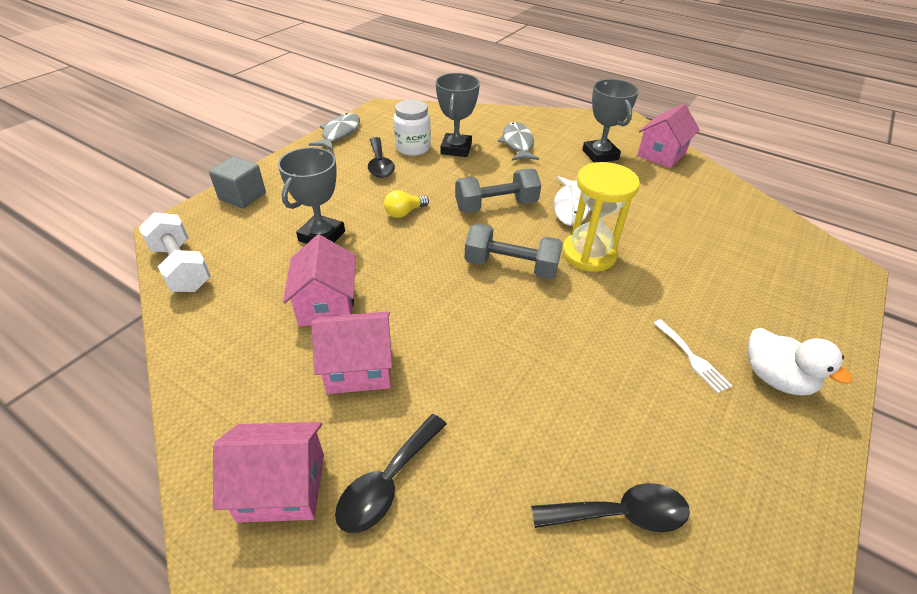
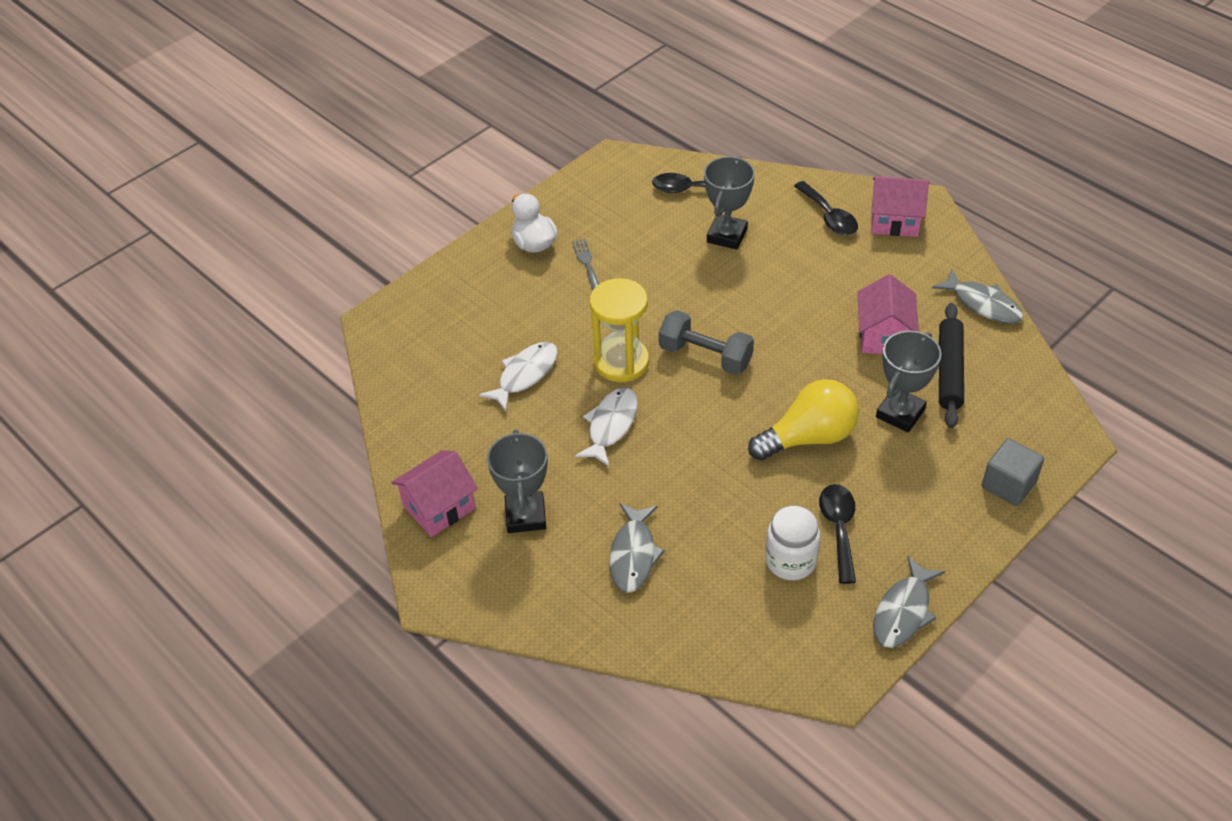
camera: 165 degrees left, 5 degrees up
(182, 268) = (1035, 388): white dumbbell -> none
(197, 355) = (983, 304): none -> grey fish
(264, 275) = (949, 371): none -> black rolling pin
(359, 368) = (851, 282): pink house -> none
(387, 482) = (829, 216): black spoon -> black spoon turned 105 degrees clockwise
(404, 213) = (808, 437): yellow light bulb -> yellow light bulb, size x2.03
(456, 149) = (727, 551): grey trophy -> grey trophy (727, 235)
(496, 206) = (698, 436): grey dumbbell -> none
(668, 236) = (525, 375): none -> white fish
(692, 358) = (586, 263): white fork -> grey fork

